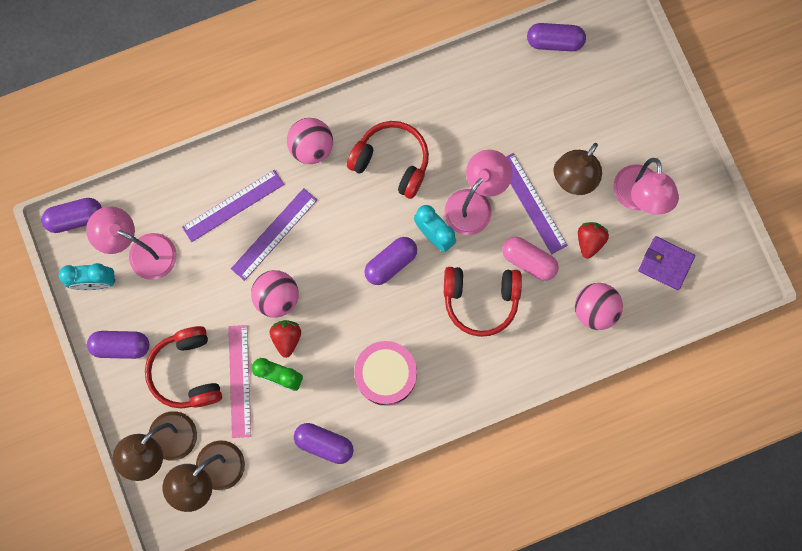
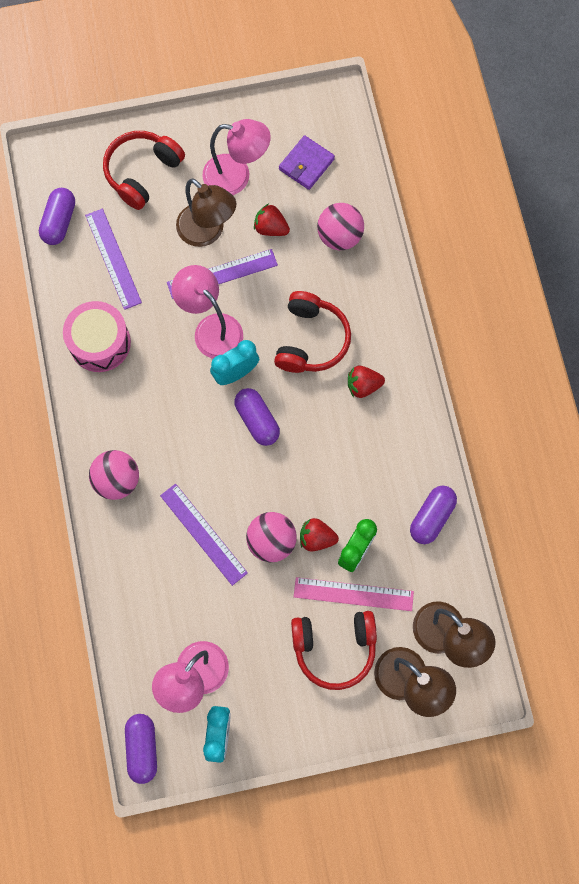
camera: 80 degrees left, 5 degrees down
(121, 346) = (294, 716): purple capsule -> none
(233, 206) = (164, 572): purple ruler -> purple ruler (113, 258)
(386, 375) = (371, 444): pink drum -> pink drum (100, 343)
(391, 162) = (150, 401): red headphones -> red headphones (142, 172)
(443, 357) = (363, 385): none -> red strawberry
(528, 261) = (280, 288): pink capsule -> none

